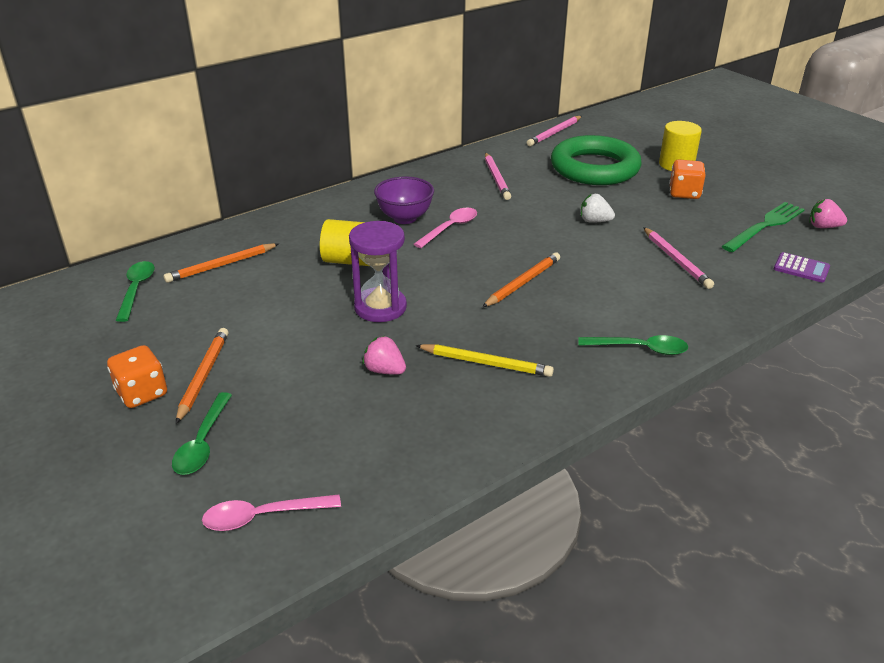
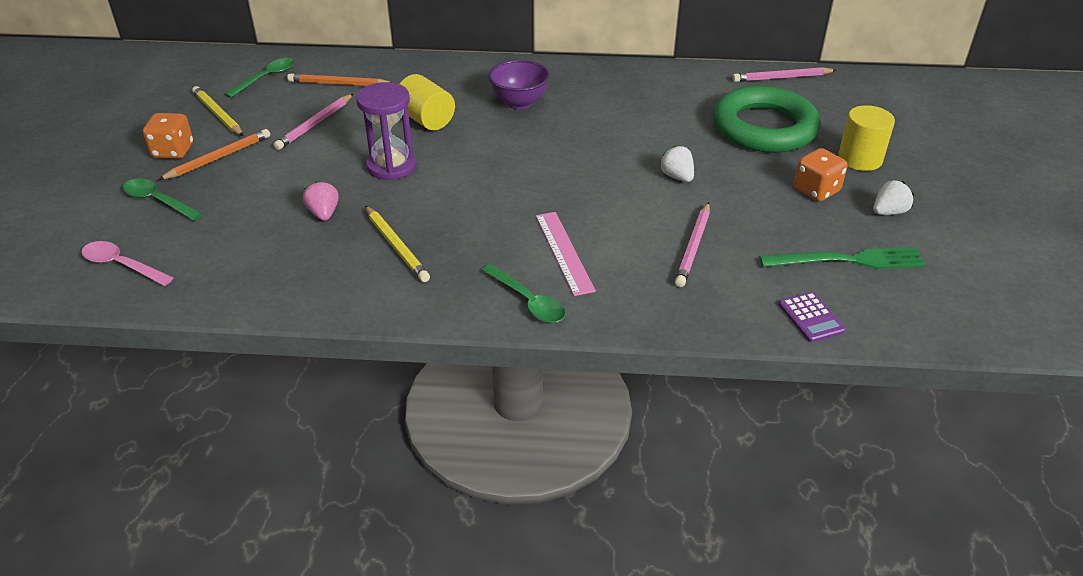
camera: 40 degrees right, 5 degrees up
(136, 340) = (218, 114): none -> yellow pencil
(203, 443) = (158, 201): green spoon -> green spoon turned 75 degrees clockwise
(450, 228) = (541, 127): pink spoon -> none
(496, 178) = (652, 100): pink pencil -> pink pencil (314, 124)
(523, 283) = (525, 200): orange pencil -> none
(607, 304) = (564, 252): none -> pink ruler
(739, 188) = (888, 212): none -> white strawberry
(823, 227) = (917, 292): pink strawberry -> none

